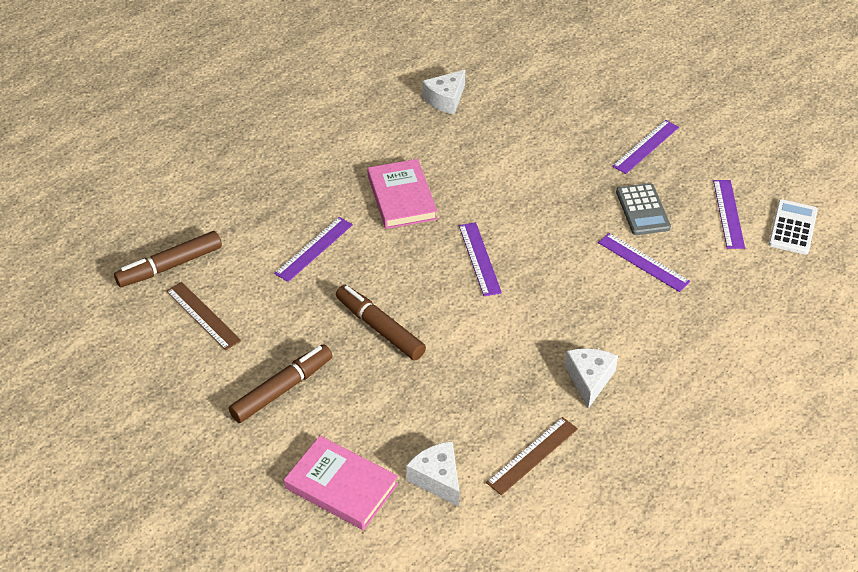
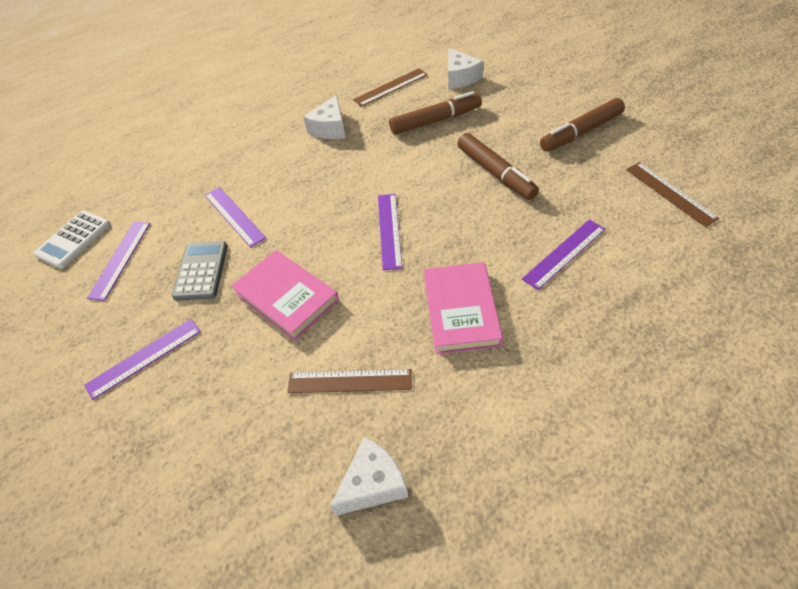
camera: 165 degrees left, 5 degrees up
(170, 266) = (725, 246): brown marker -> brown marker (435, 120)
(341, 486) = (529, 76): pink book -> pink book (286, 297)
(478, 147) = (349, 381): none -> brown ruler

